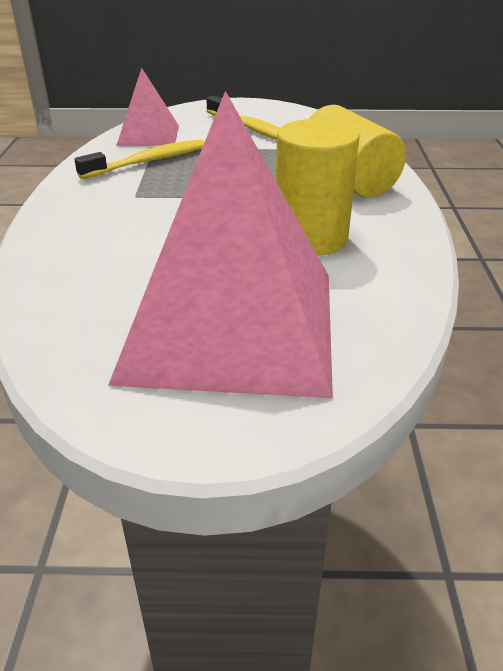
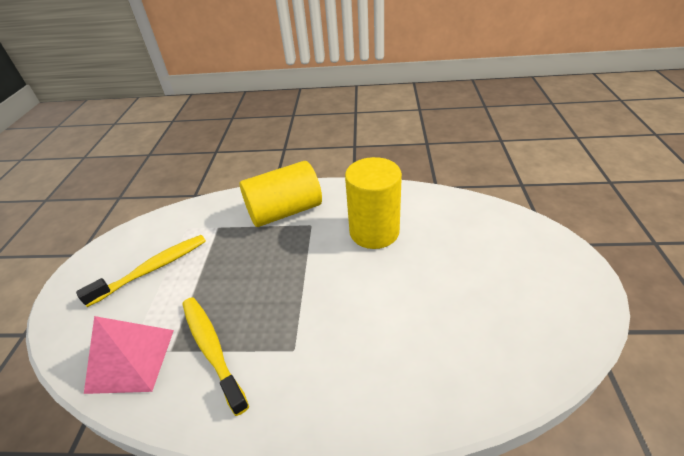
camera: 85 degrees left, 5 degrees up
(230, 324) = (485, 268): pink pyramid -> none

